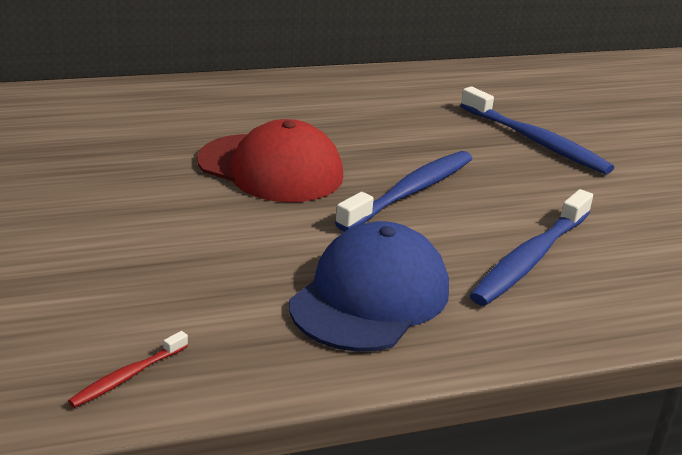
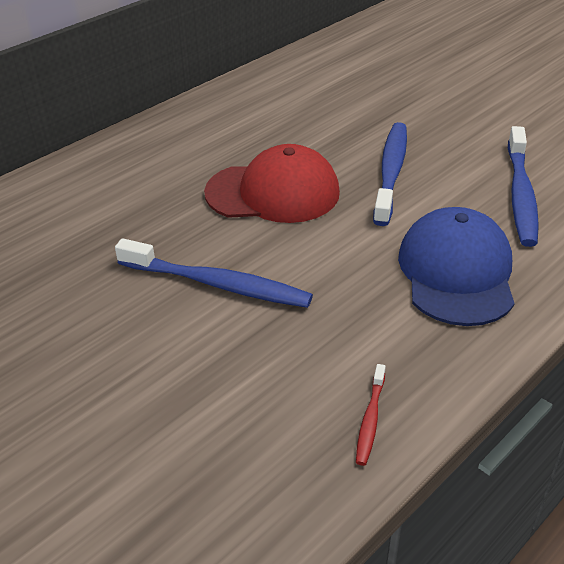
camera: 25 degrees left, 10 degrees up
(535, 141) = (426, 94): blue toothbrush -> blue toothbrush (217, 284)

